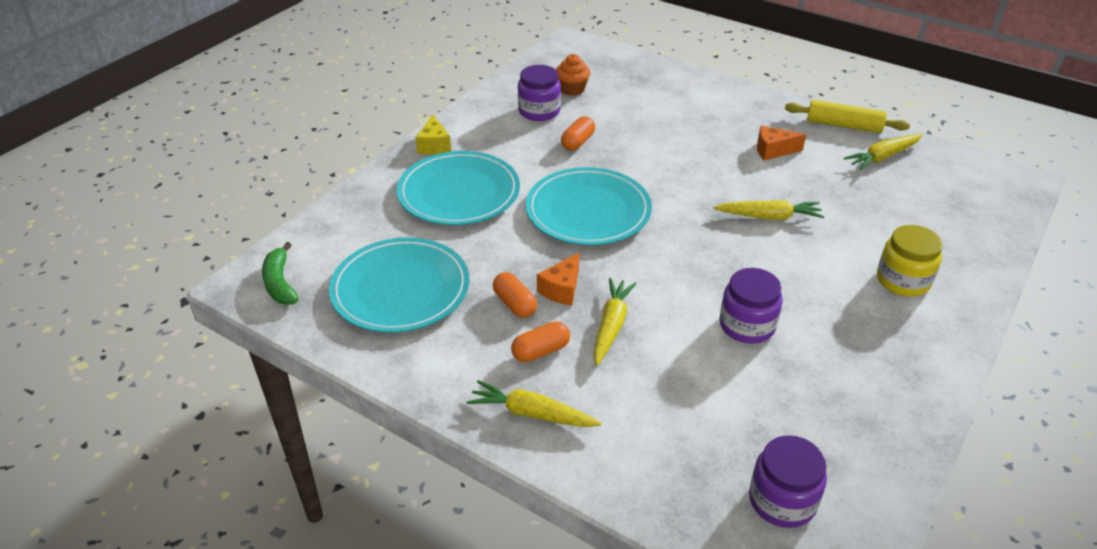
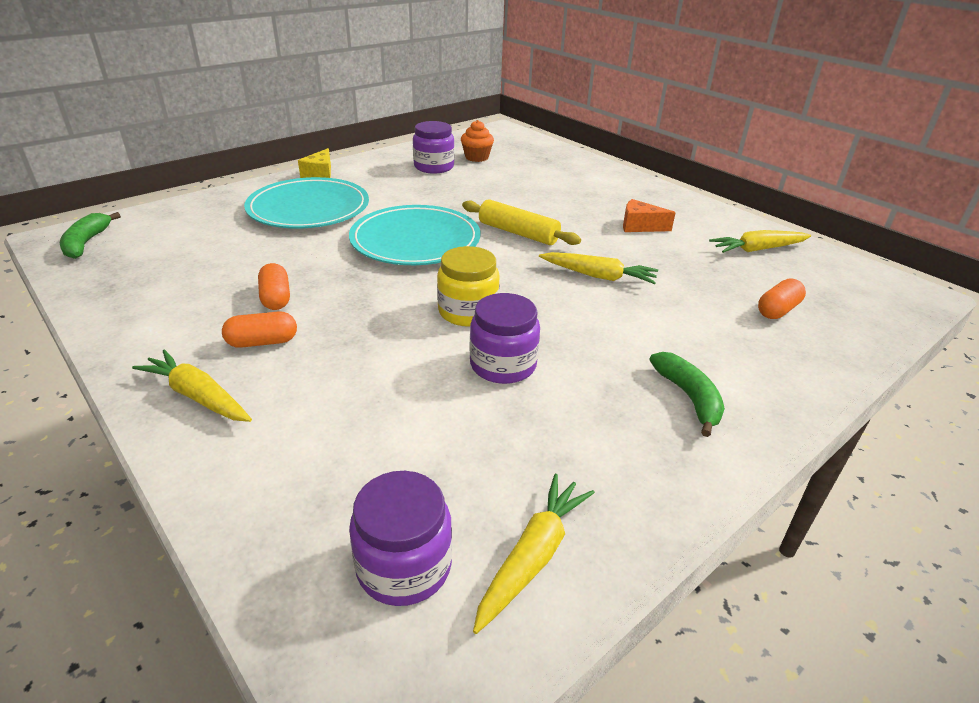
camera: 15 degrees right, 5 degrees down
(400, 289) = (183, 266): turquoise plate -> none
(561, 289) = (333, 295): orange cheese -> none
(578, 142) = (450, 192): orange capsule -> orange capsule (777, 310)
(611, 326) = (354, 335): yellow carrot -> yellow carrot (533, 556)
(843, 125) = (729, 219): yellow rolling pin -> yellow rolling pin (518, 233)
(897, 321) = (689, 397): none -> green banana
(903, 280) = (719, 359): yellow jar -> yellow jar (468, 312)

